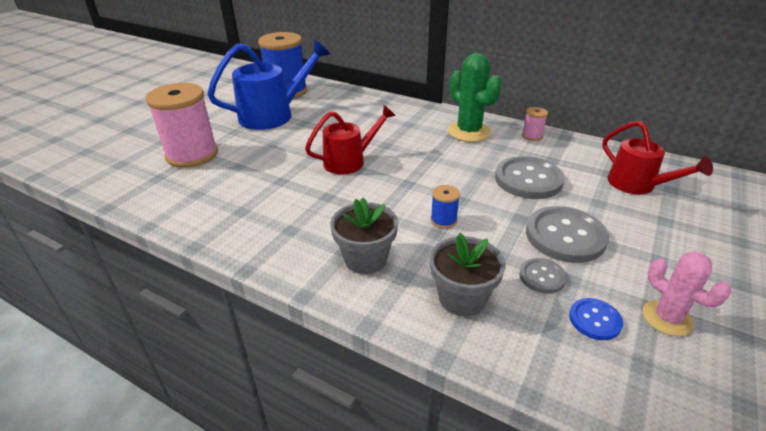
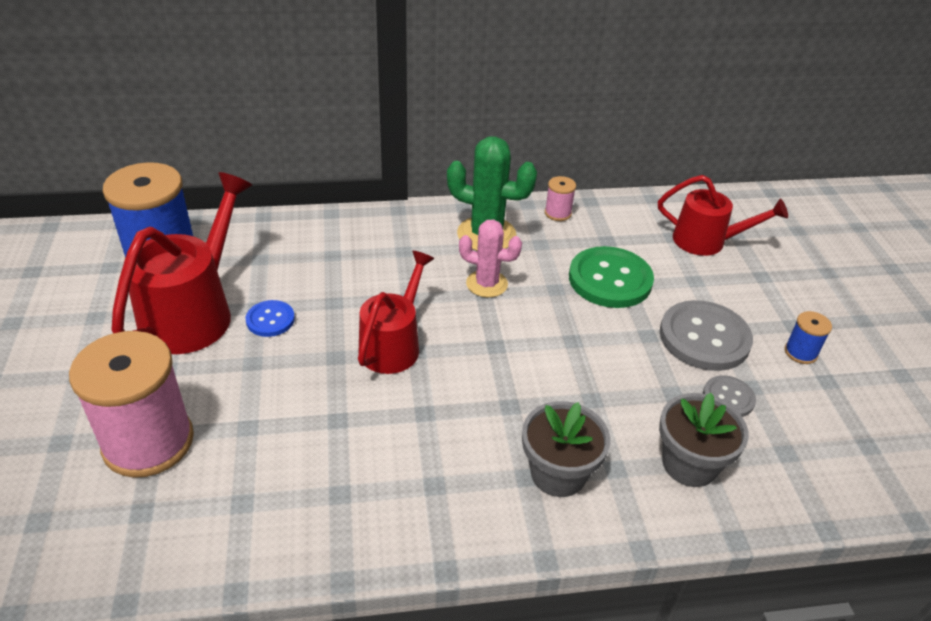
camera: 40 degrees left, 5 degrees up
(274, 115) = (194, 311): blue watering can -> red watering can
(443, 220) = (583, 378): blue spool -> blue spool (800, 352)
(528, 179) = (610, 279): grey button -> green button
(594, 320) = (804, 421): blue button -> blue button (270, 320)
(667, 318) = (846, 386): pink cactus -> pink cactus (487, 284)

